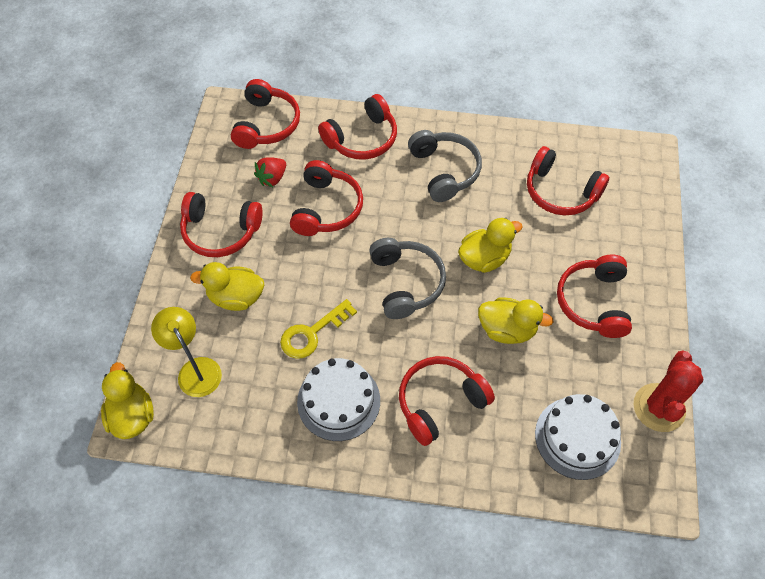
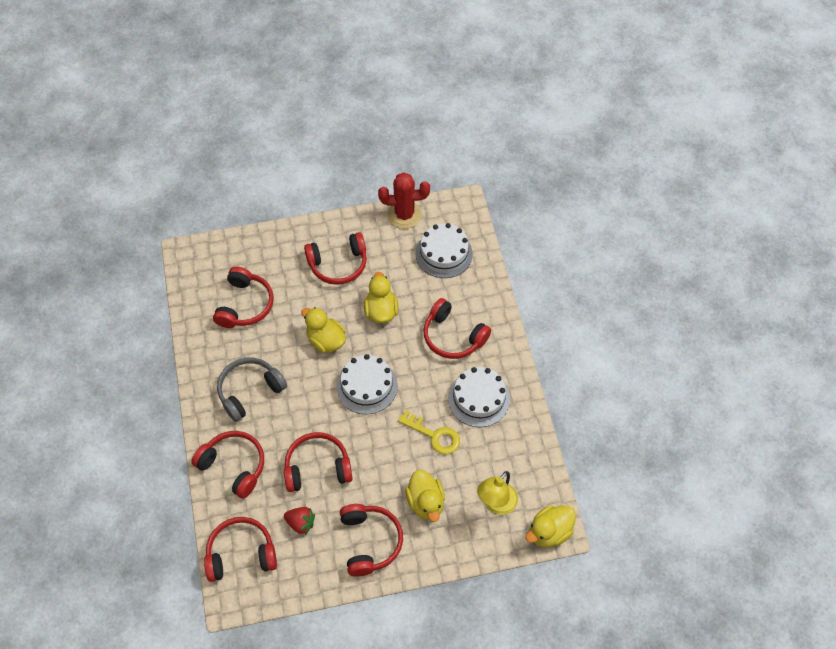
camera: 110 degrees left, 0 degrees up
(406, 283) = (367, 386): grey headphones -> white cake

